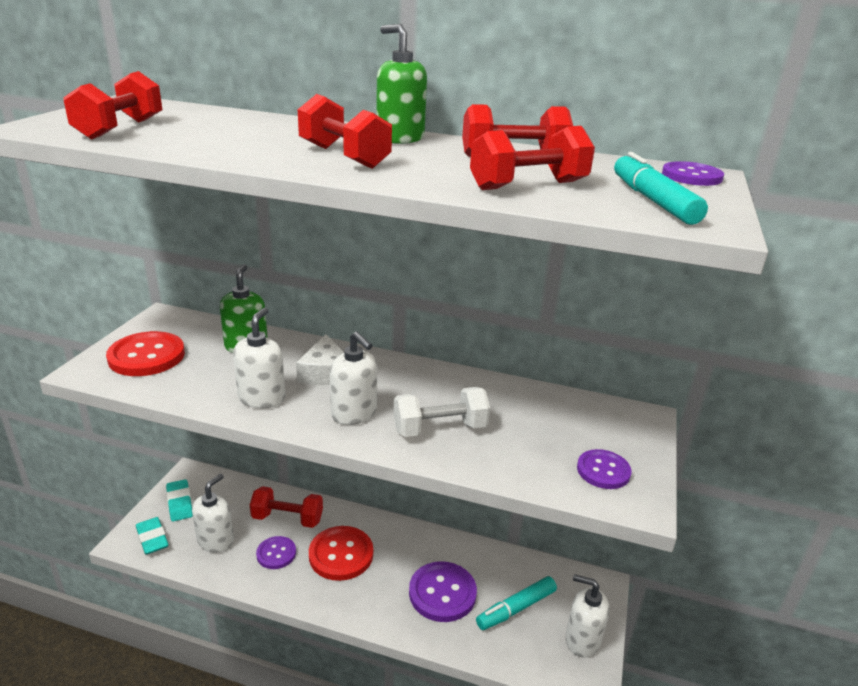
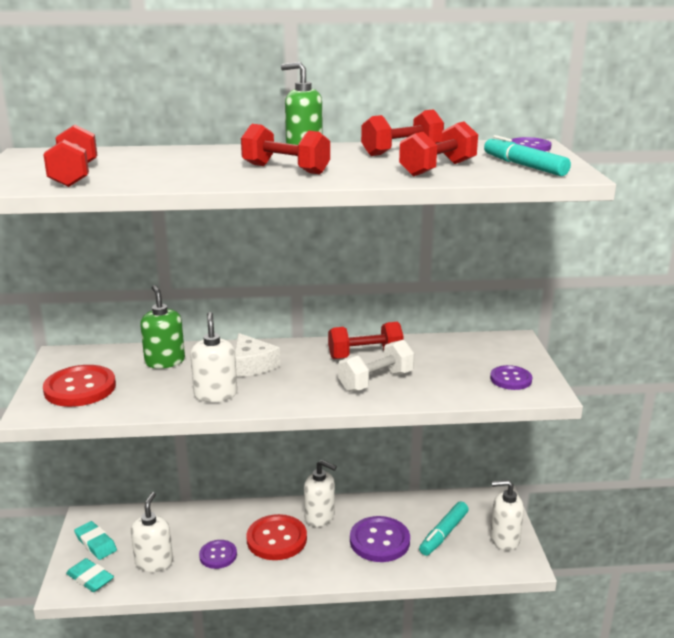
camera: 20 degrees left, 5 degrees down
(287, 518) = (209, 526): red dumbbell -> red dumbbell (365, 355)
(354, 413) = (301, 387): white soap dispenser -> white soap dispenser (320, 517)

